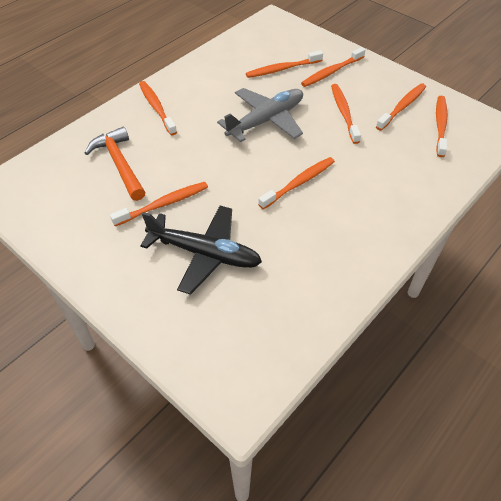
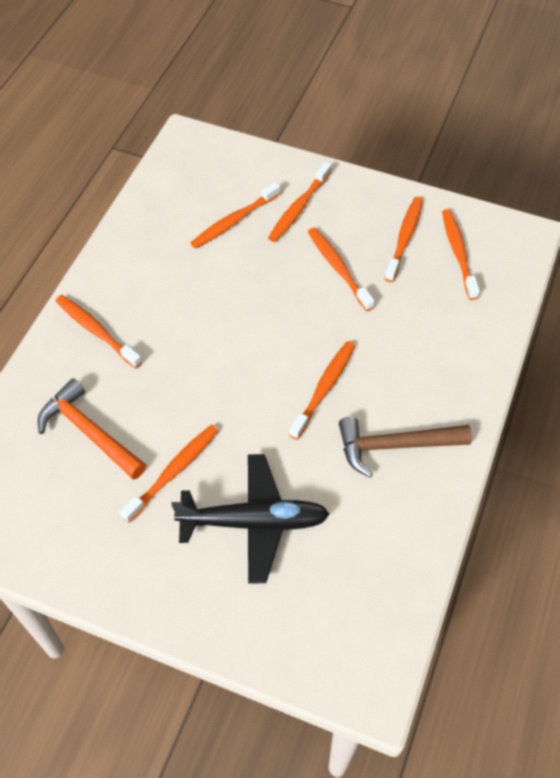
camera: 20 degrees left, 5 degrees up
(265, 121) = (246, 309): grey plane -> none
(336, 235) = (394, 446): none -> brown hammer

